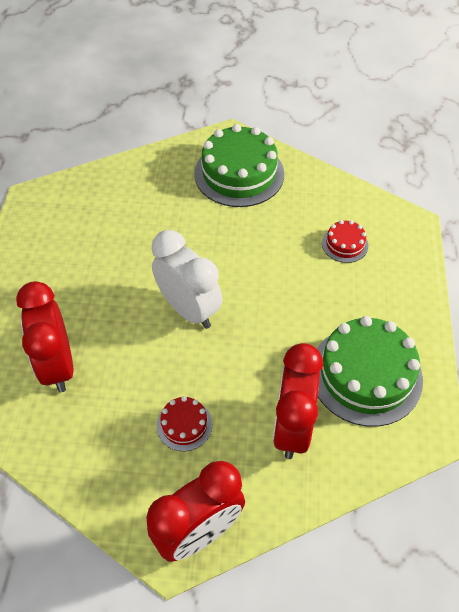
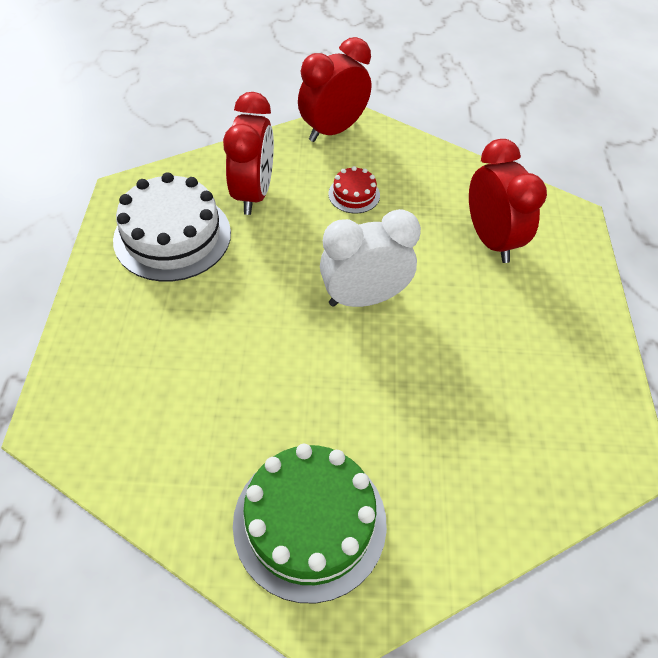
camera: 175 degrees right, 0 degrees up
(189, 309) = (364, 298): white clock -> white clock turned 120 degrees clockwise
(344, 244) = (159, 389): red cake -> none
(365, 375) = (172, 236): green cake -> white cake

